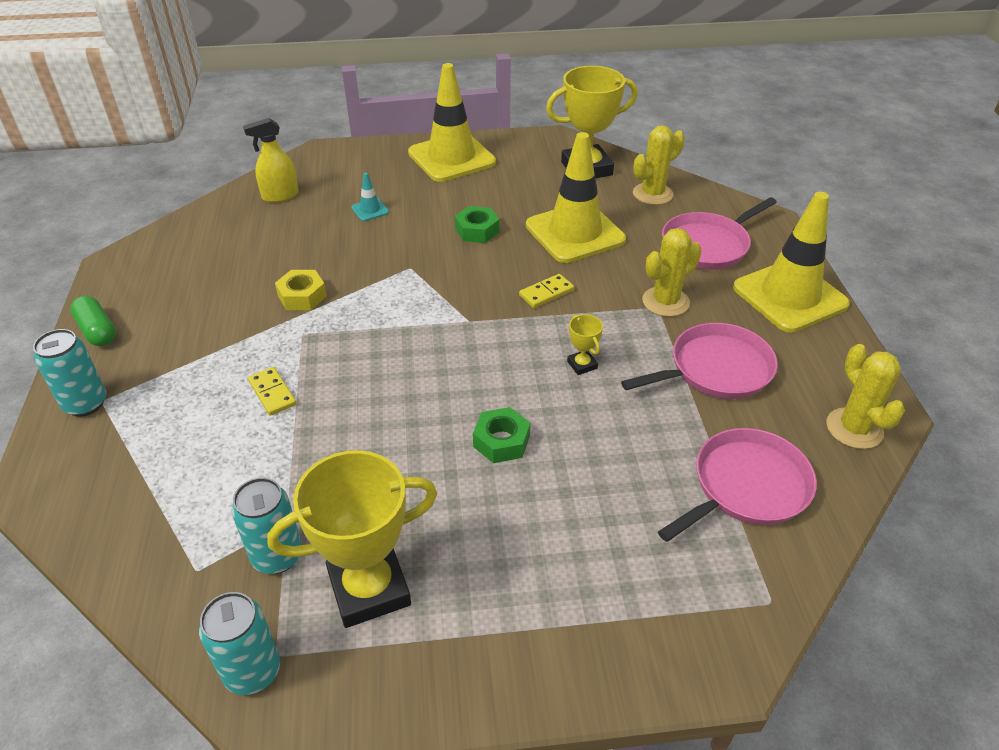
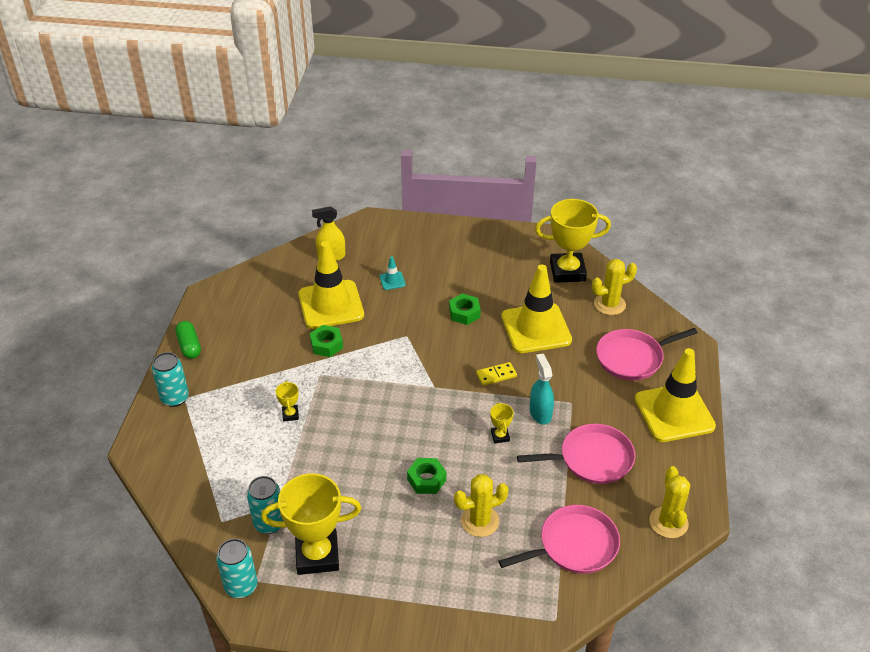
camera: 15 degrees right, 0 degrees up
(272, 393) = (290, 414): yellow domino -> yellow trophy
(302, 296) = (326, 345): yellow nut -> green nut
(451, 158) = (467, 243): yellow traffic cone -> yellow traffic cone (331, 305)
(623, 327) = (540, 413): none -> turquoise spray bottle
(665, 302) = (579, 399): yellow cactus -> yellow cactus (480, 521)

